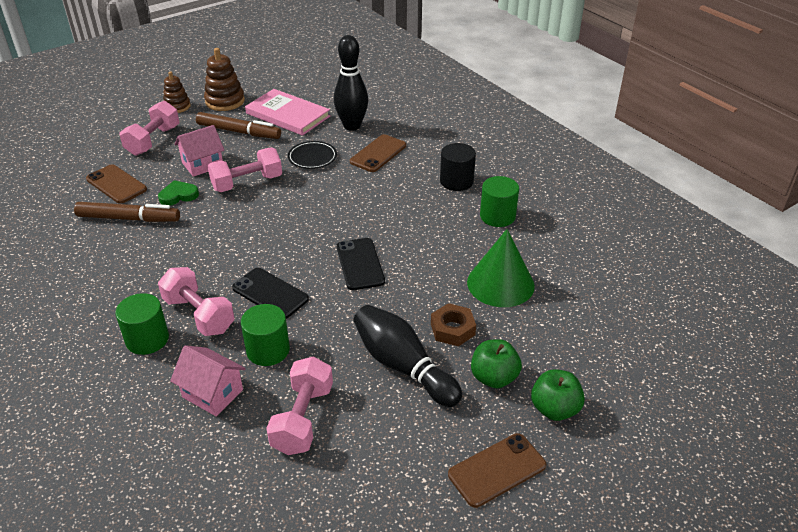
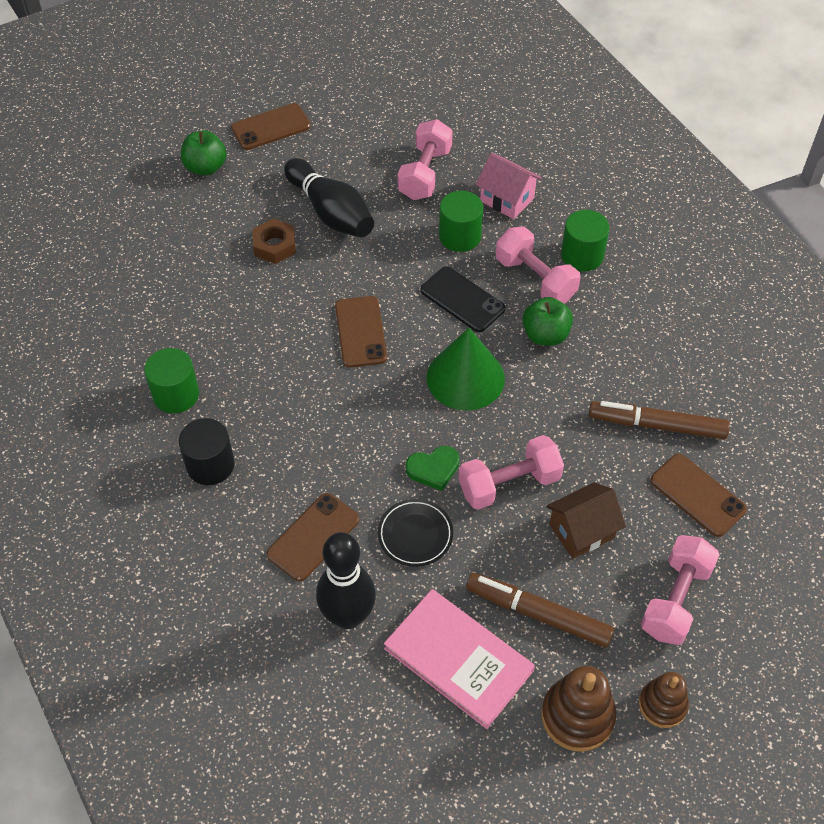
camera: 175 degrees left, 15 degrees up
(178, 195) = (602, 465): green heart -> green heart (433, 469)
(202, 164) = (582, 531): pink house -> brown house
(360, 264) = (360, 332): black phone -> brown phone
(494, 378) = (249, 196): green apple -> green apple (545, 335)
(500, 283) = (208, 295): green cone -> green cone (465, 377)

